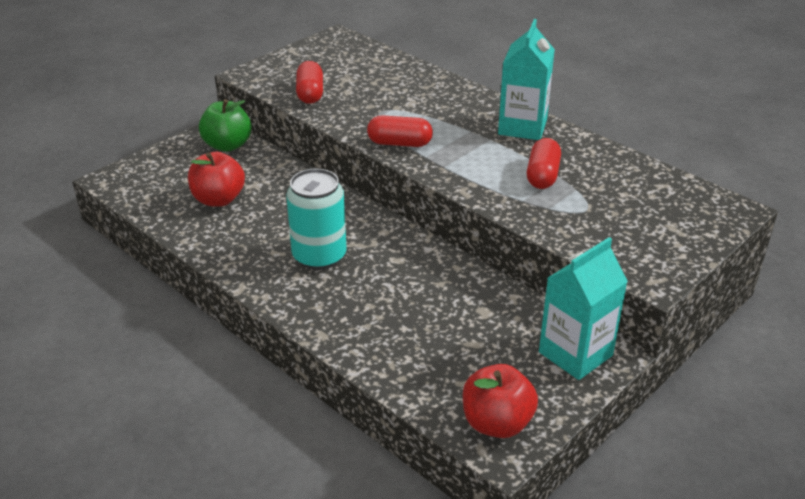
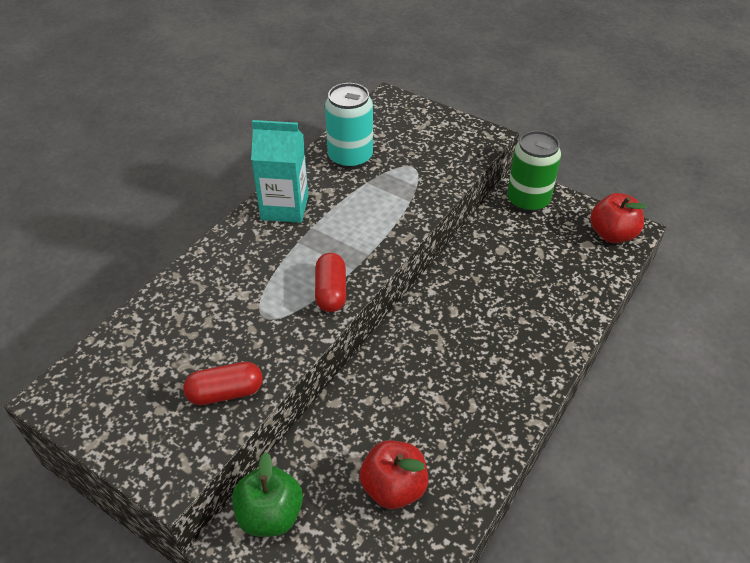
camera: 100 degrees left, 10 degrees up
(319, 256) = (468, 368): turquoise can -> turquoise can (350, 157)
(542, 175) = (368, 191): red capsule -> none
(575, 354) = (528, 200): turquoise carton -> green can

